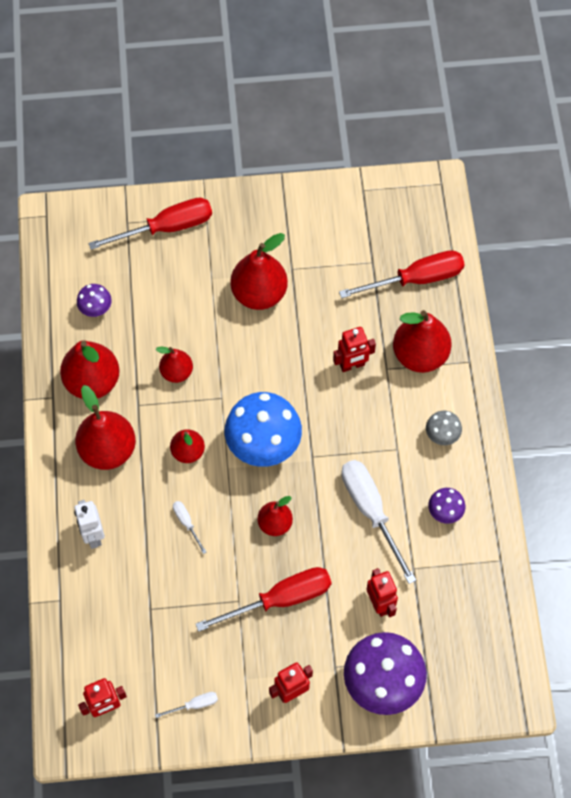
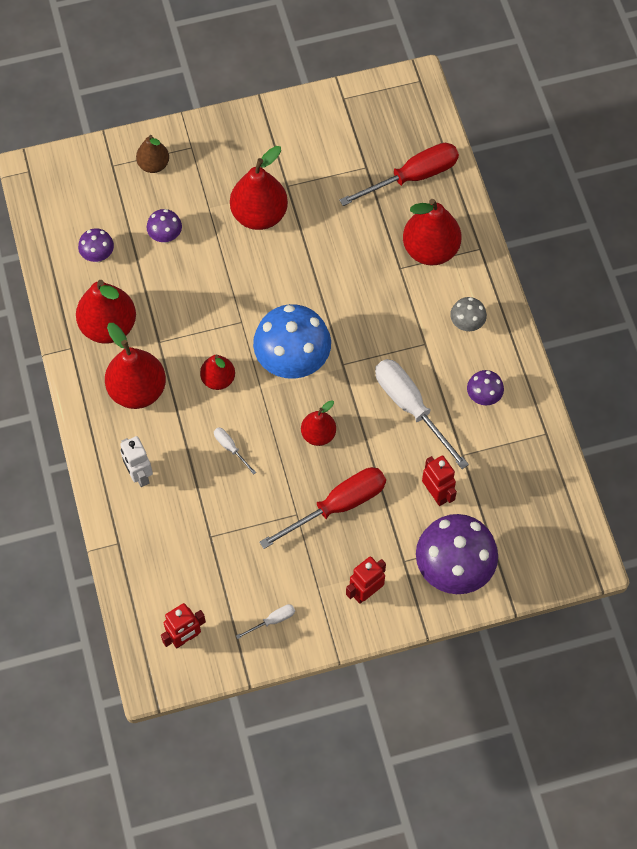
camera: 10 degrees left, 0 degrees up
(164, 301) = (165, 237): none -> purple mushroom
(166, 228) = (153, 164): red screwdriver -> brown pear
(177, 372) = (192, 304): red pear -> none
(352, 365) = (365, 270): red robot -> none

